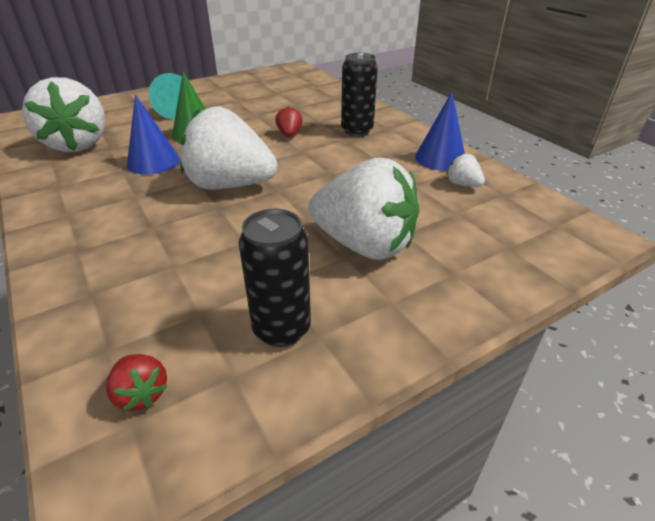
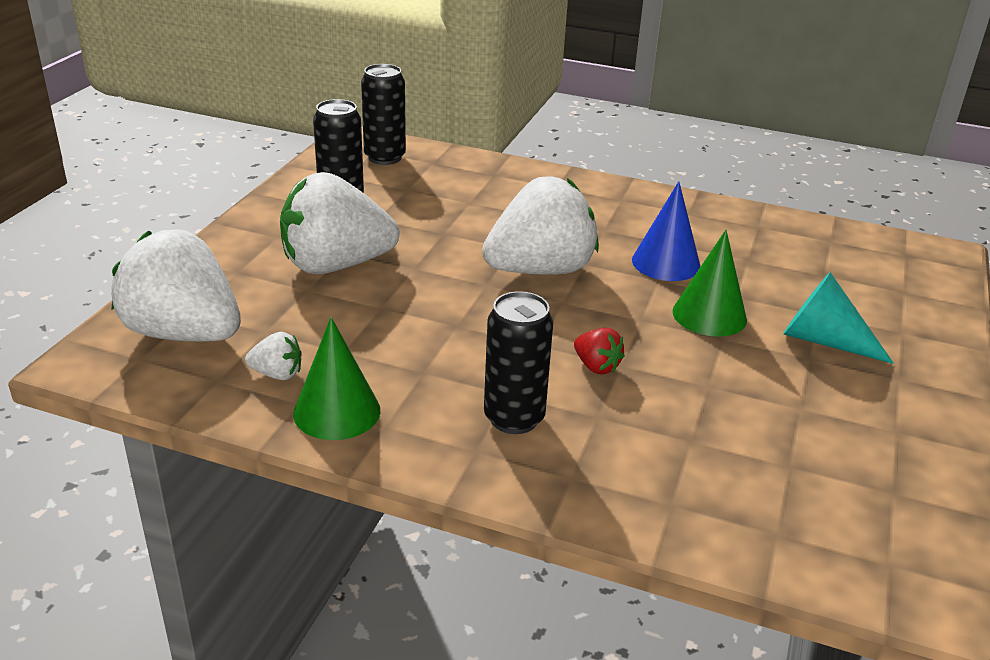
camera: 140 degrees right, 5 degrees down
(78, 144) = (786, 249): white strawberry -> white strawberry (183, 333)
(141, 393) = (384, 157): red strawberry -> black can
(440, 158) = (337, 411): blue cone -> green cone

